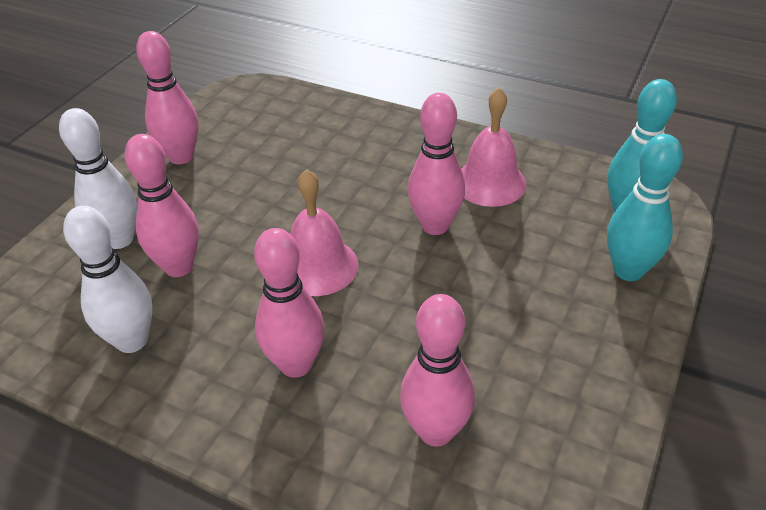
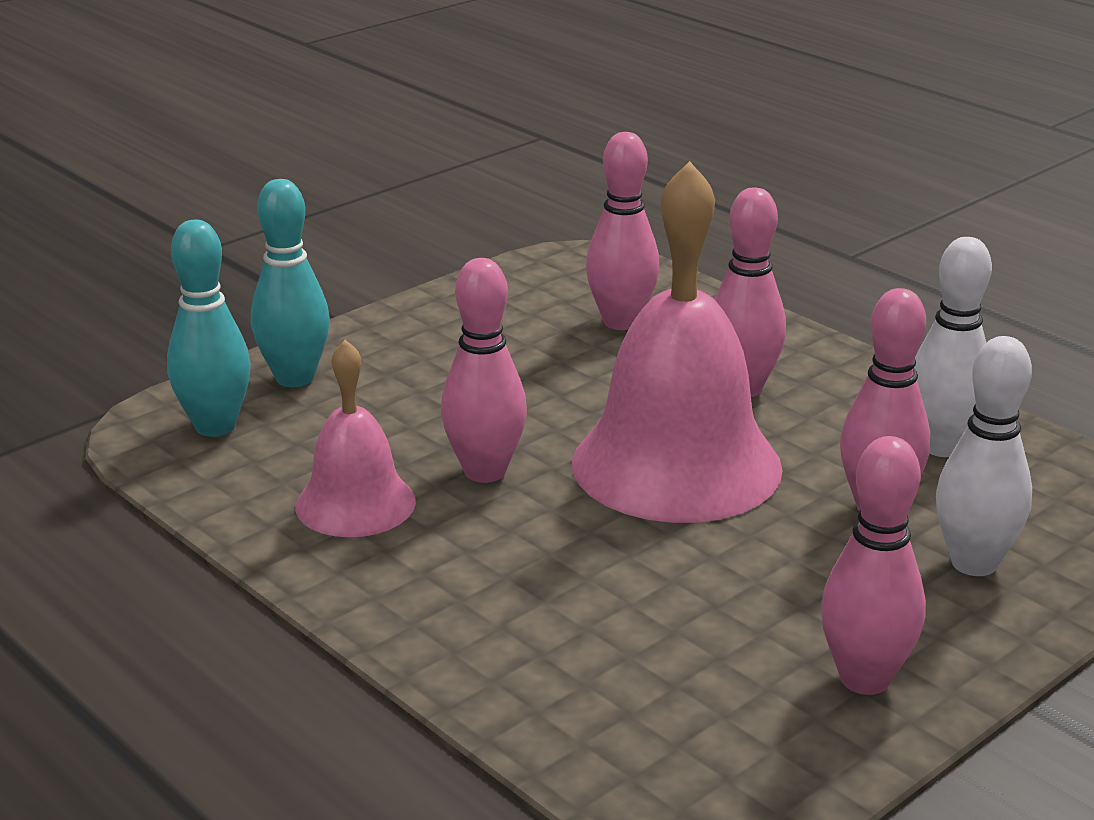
camera: 160 degrees left, 15 degrees down
(318, 266) = (676, 465): pink bell -> pink bell, size x1.81

